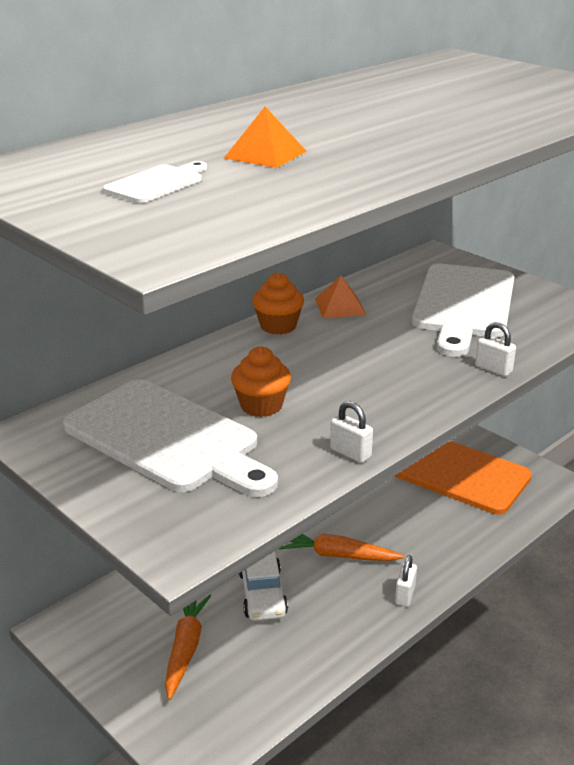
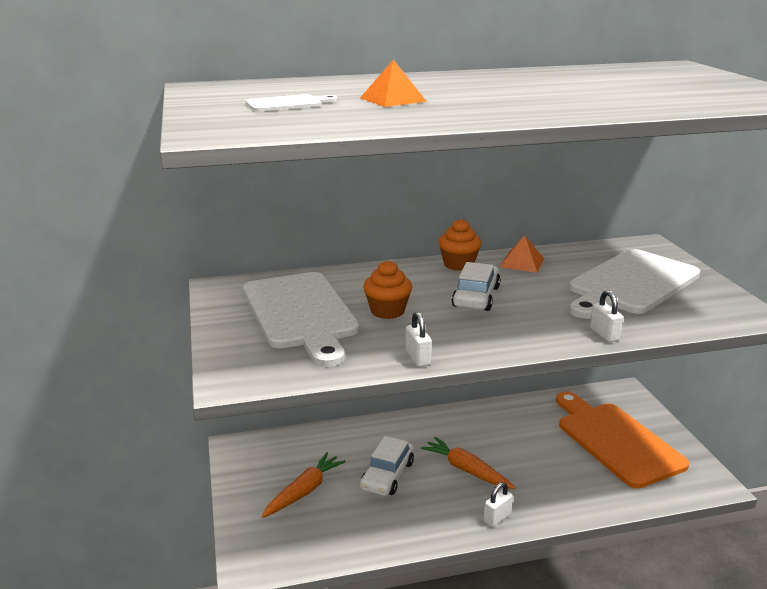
camera: 30 degrees right, 5 degrees down
(335, 361) = (476, 297): none -> white car

